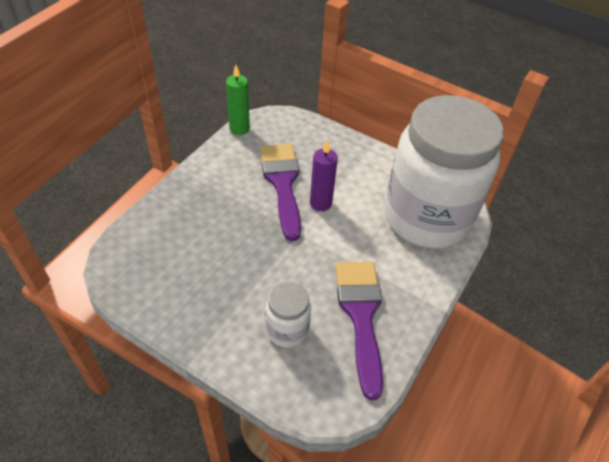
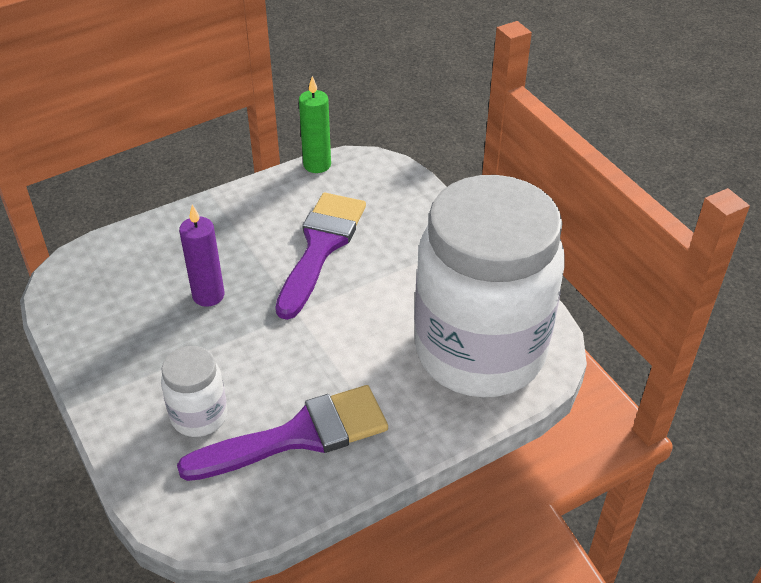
camera: 30 degrees right, 5 degrees down
(320, 203) = (351, 286): purple candle -> purple candle (208, 295)
(361, 315) = (299, 435): purple brush -> purple brush turned 45 degrees clockwise

